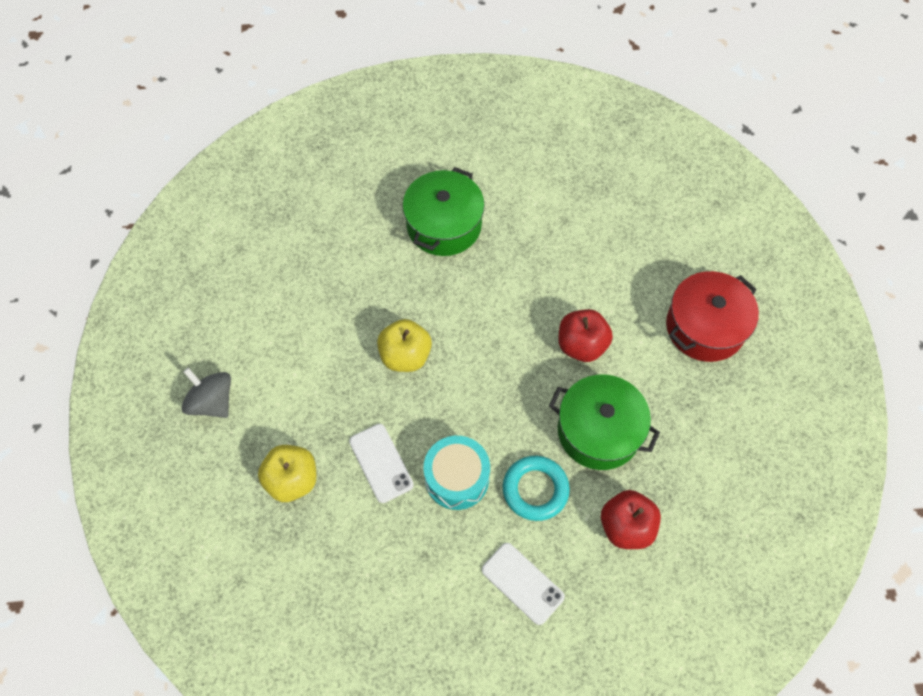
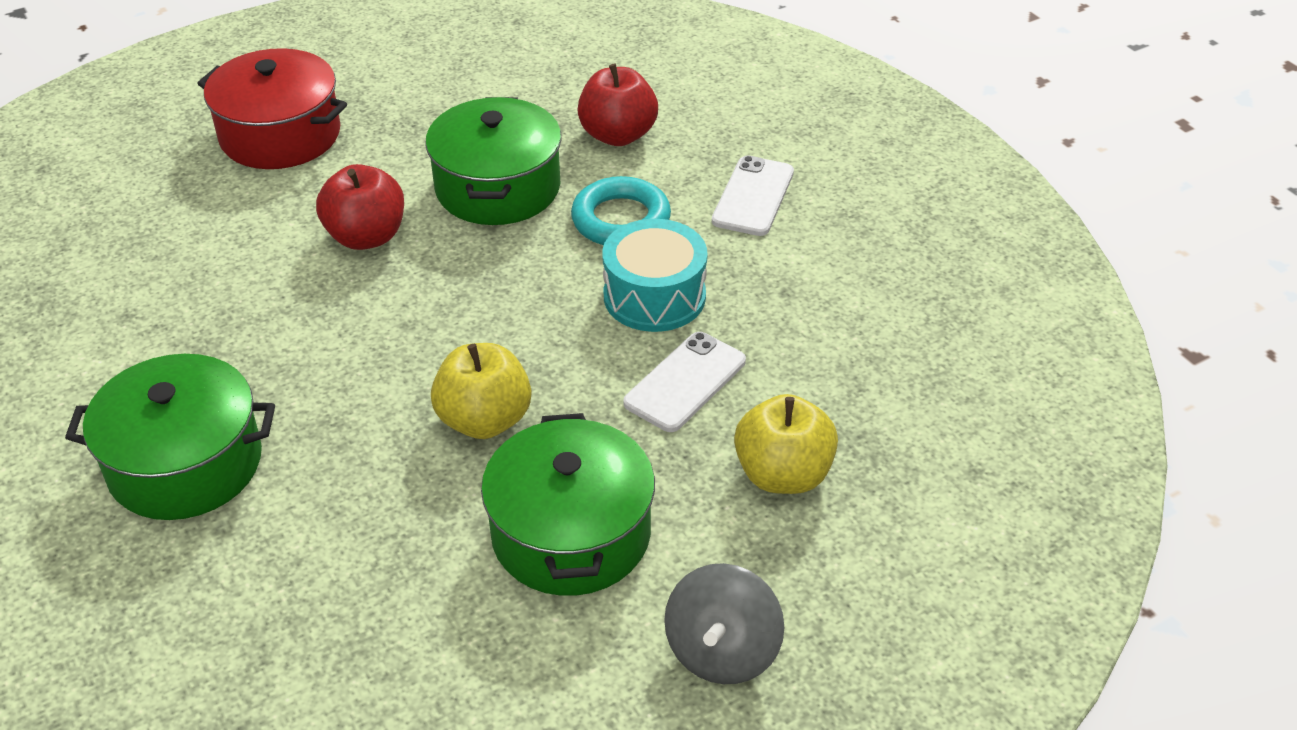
camera: 115 degrees left, 20 degrees down
(312, 367) = (571, 534): none -> green pot

